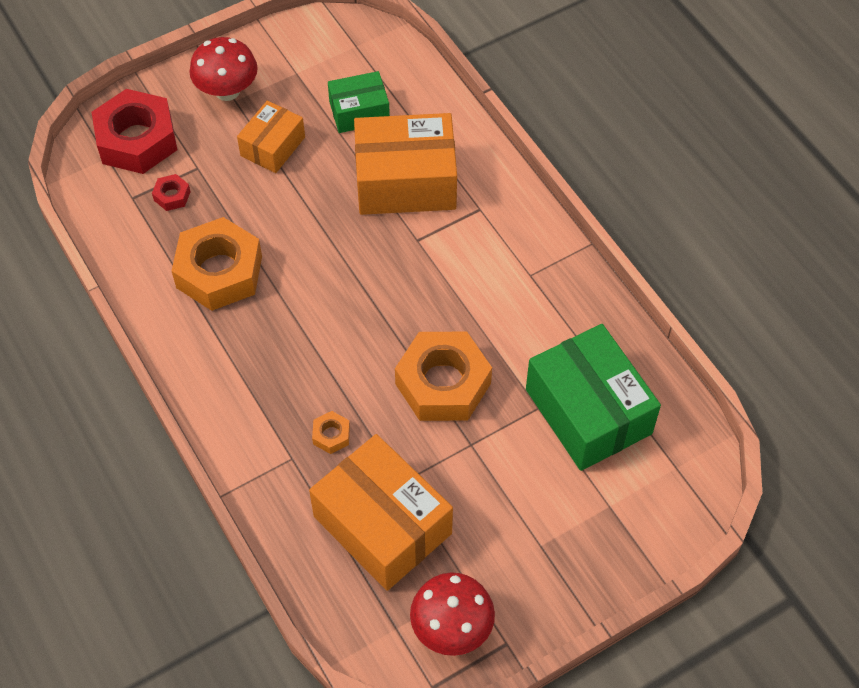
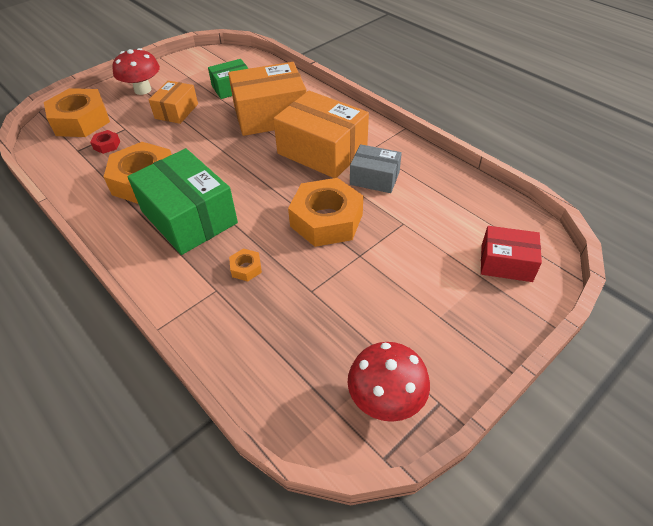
camera: 10 degrees left, 10 degrees down
(137, 140) = (81, 121): red nut -> orange nut
(382, 525) = (302, 326): orange box -> orange box (322, 151)
(522, 327) = (374, 178): none -> grey box
(588, 411) = (441, 219): green box -> green box (189, 217)
(644, 491) = (506, 263): none -> red box

